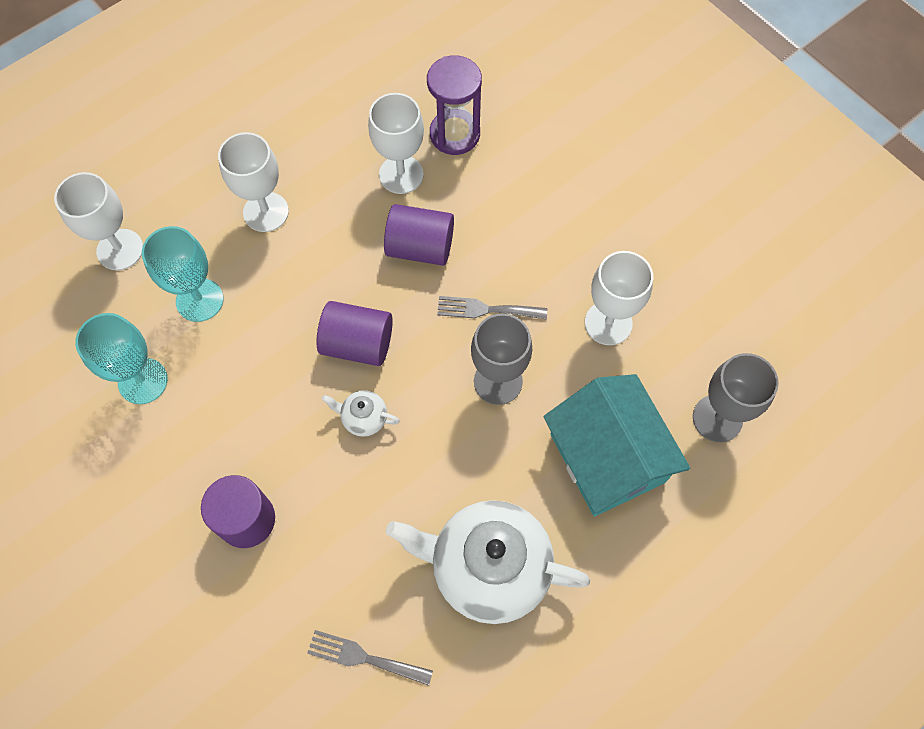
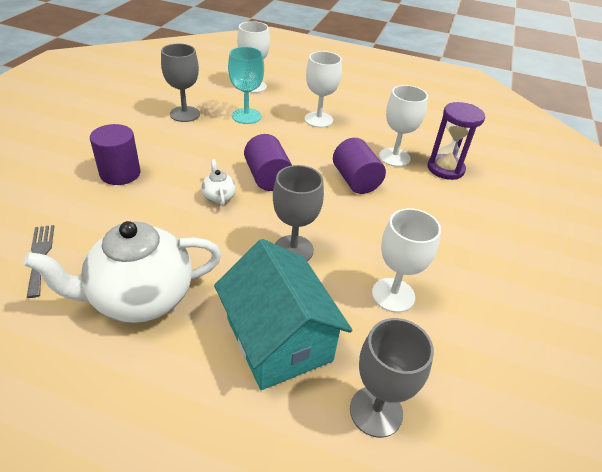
camera: 55 degrees right, 25 degrees down
(143, 381) = (185, 114): turquoise goblet -> grey goblet
(486, 309) = (341, 224): grey fork -> none
(488, 567) = (140, 298): white teapot -> white teapot turned 90 degrees counterclockwise
(607, 458) = (279, 339): turquoise house -> turquoise house turned 60 degrees counterclockwise

